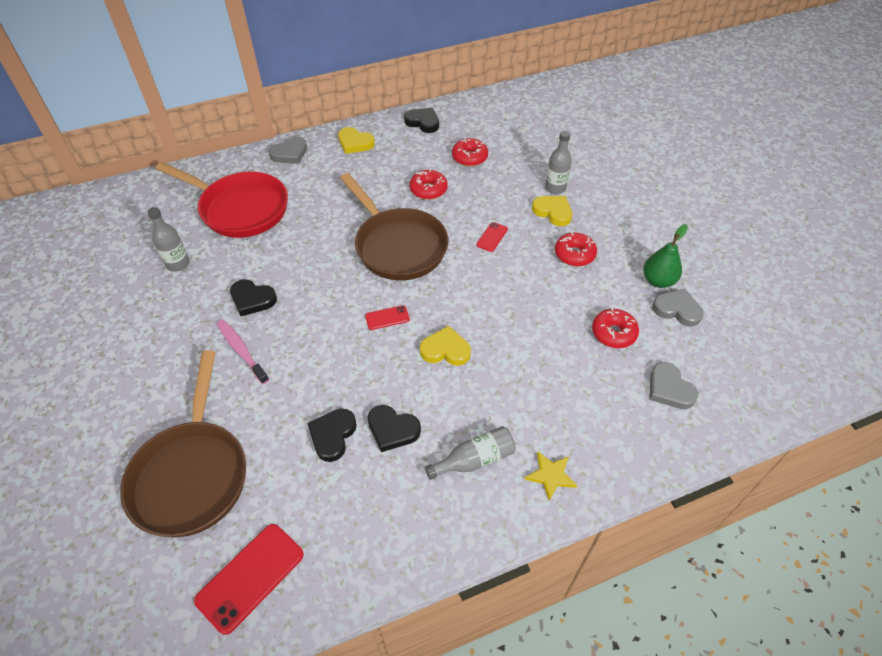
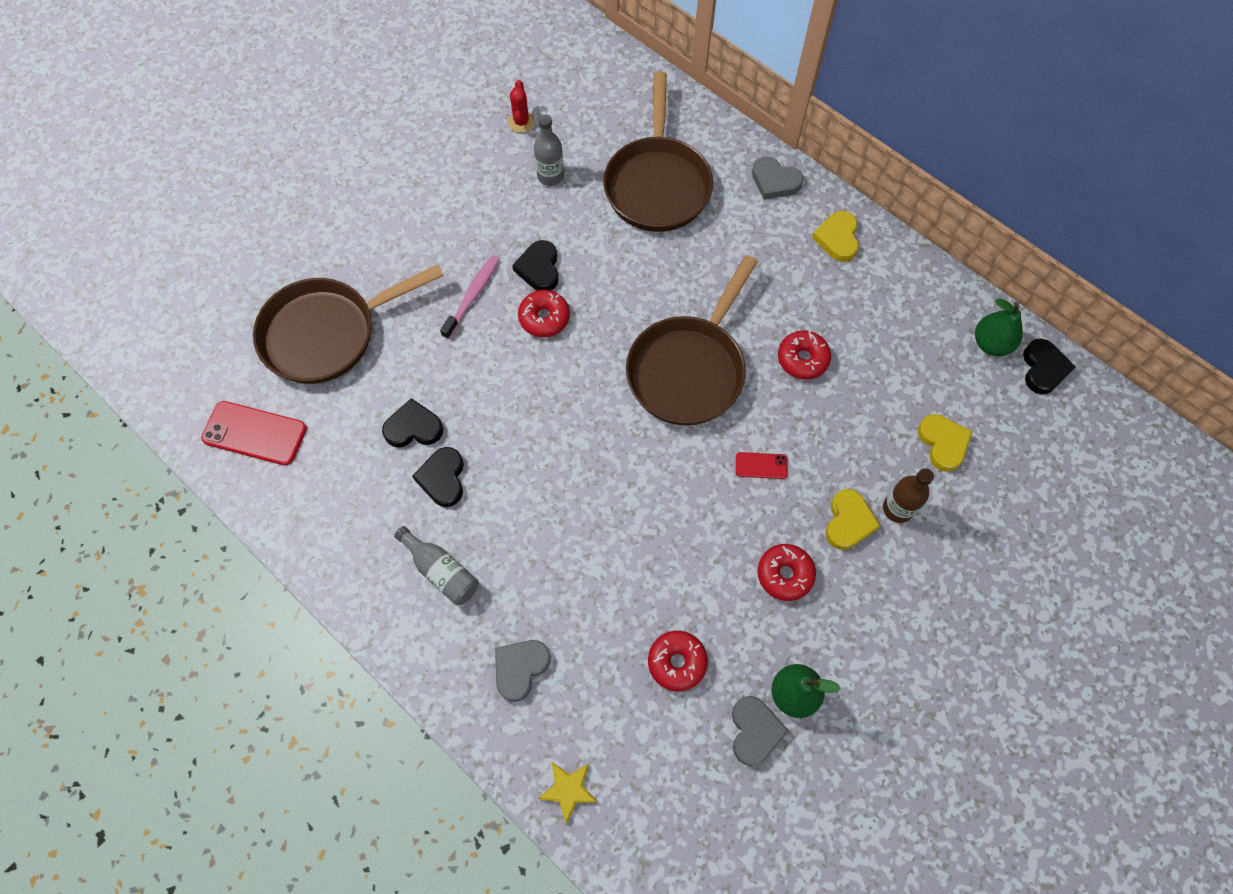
camera: 65 degrees right, 15 degrees up
(113, 264) = (521, 122): none -> red cactus
(240, 209) = (657, 184): red pan -> brown pan
(387, 318) = (579, 408): red phone -> none
(423, 122) = (928, 295): black heart -> black heart (1043, 369)
(445, 350) = (563, 486): yellow heart -> yellow heart (943, 443)
(469, 157) = (893, 380): red donut -> red donut (544, 318)
(471, 112) = (991, 343): none -> green pear
(551, 475) = (453, 654): yellow star -> yellow star (568, 790)
(555, 188) = (897, 508): grey bottle -> brown bottle
(669, 389) = (622, 752): grey heart -> grey heart (520, 668)

